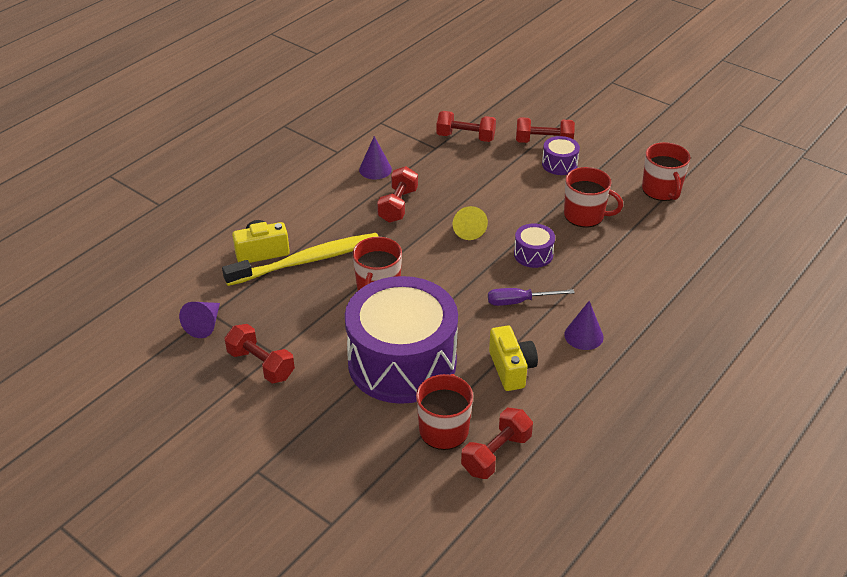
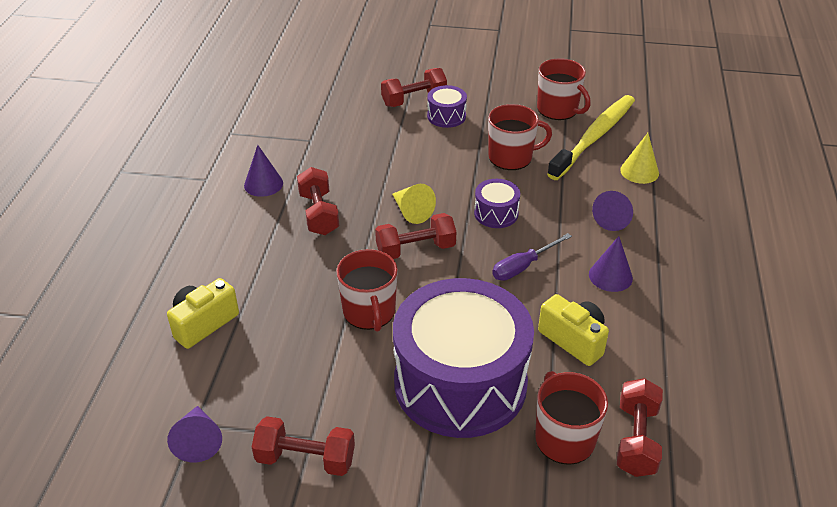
camera: 30 degrees left, 0 degrees up
(307, 261) = (266, 312): yellow toothbrush -> yellow toothbrush (594, 137)
(465, 137) = (333, 119): red dumbbell -> red dumbbell (415, 249)
(628, 294) = (614, 218): none -> purple cone
(686, 265) = (639, 171): none -> yellow cone

